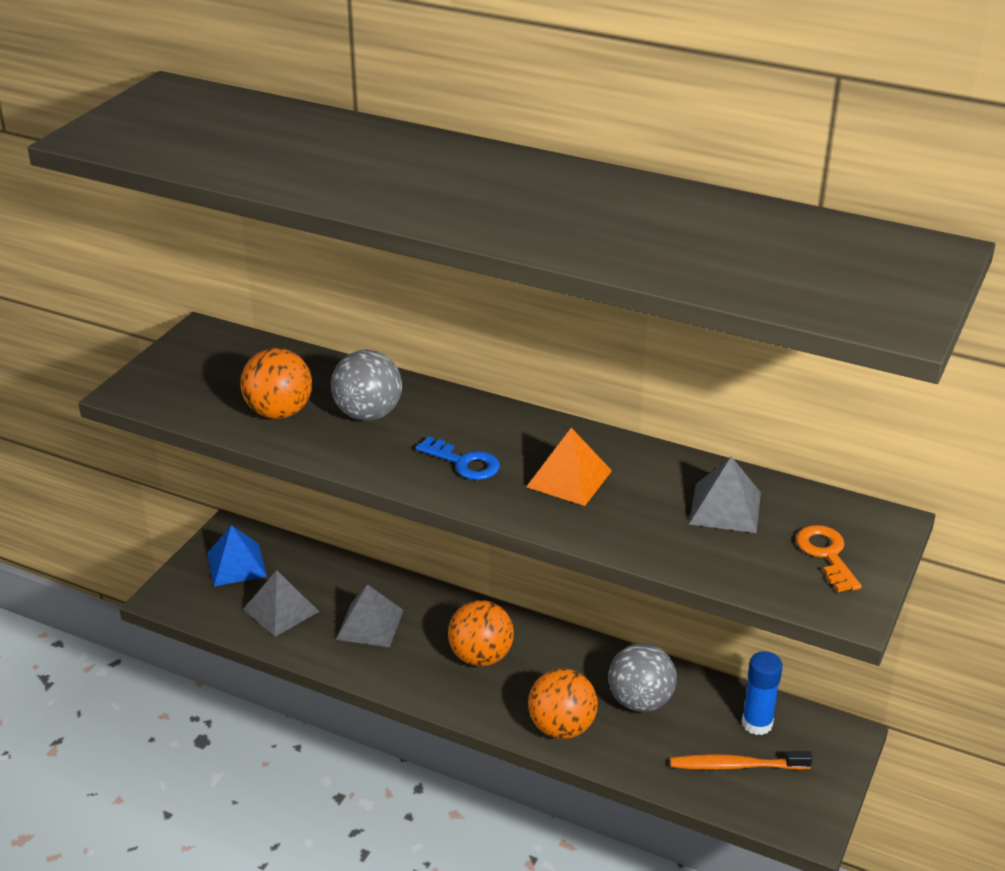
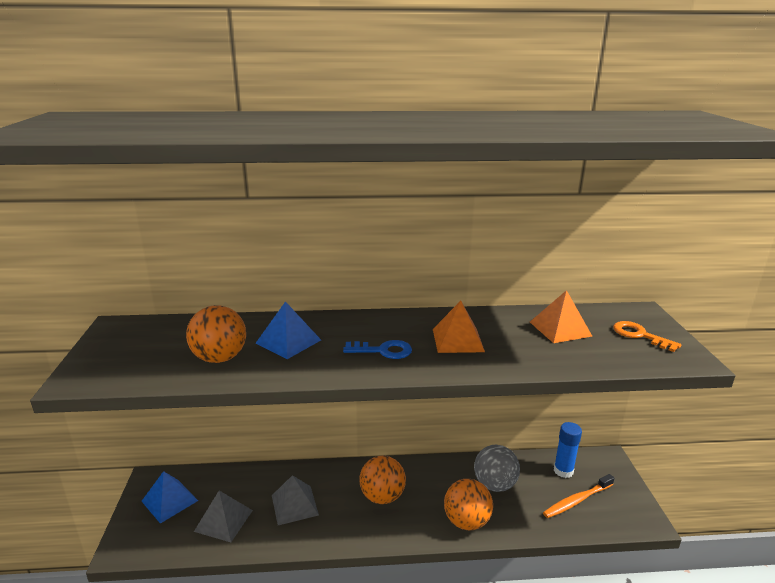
camera: 30 degrees left, 10 degrees down
(368, 414) = (288, 341): grey ball -> blue pyramid
(725, 508) = (560, 329): grey pyramid -> orange pyramid

